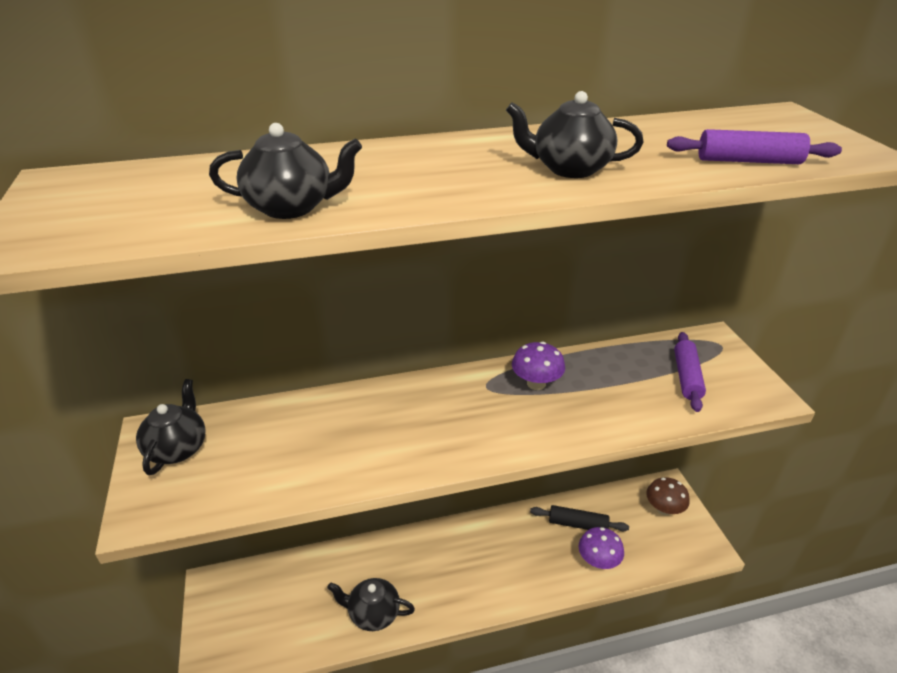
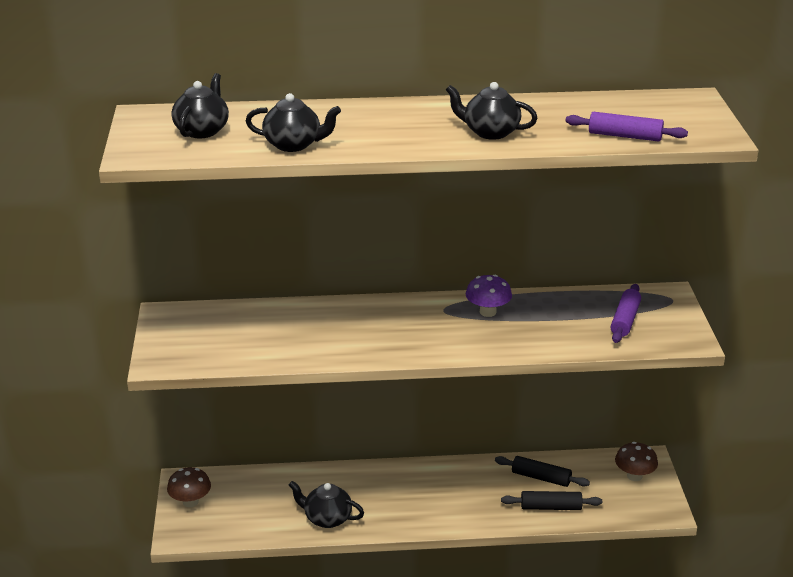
camera: 10 degrees right, 5 degrees down
(177, 448) = (184, 326): black teapot -> black teapot (202, 130)
(220, 613) = (190, 502): none -> brown mushroom
(598, 561) = (551, 507): purple mushroom -> black rolling pin

